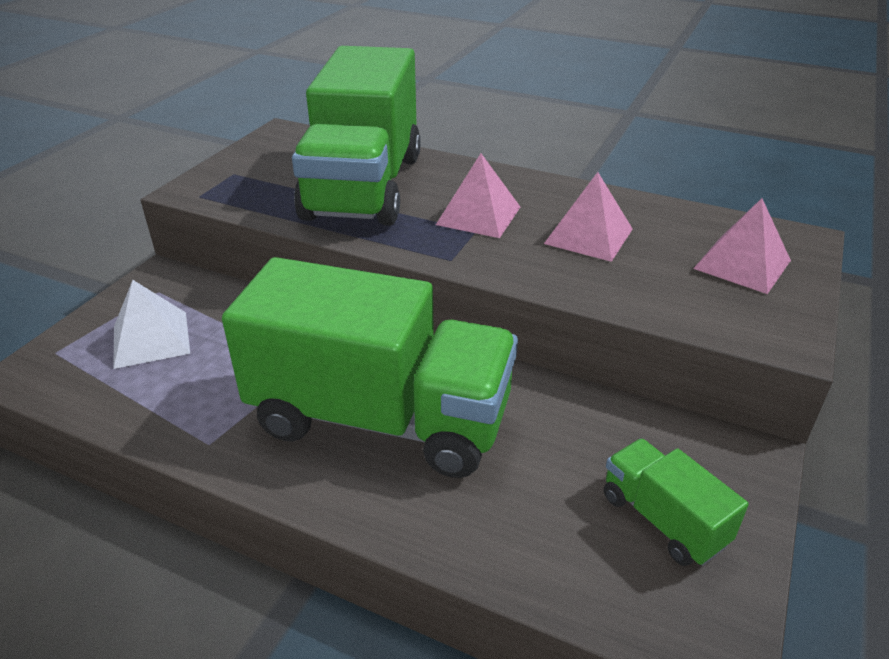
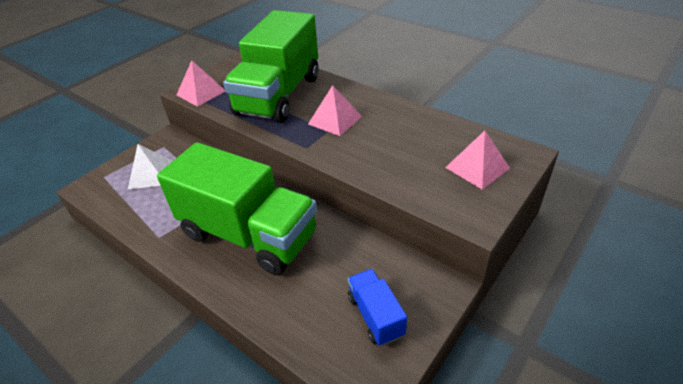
camera: 15 degrees right, 5 degrees up
(588, 236) = (392, 139): pink pyramid -> pink pyramid (201, 93)
(663, 519) = (375, 316): green truck -> blue truck

